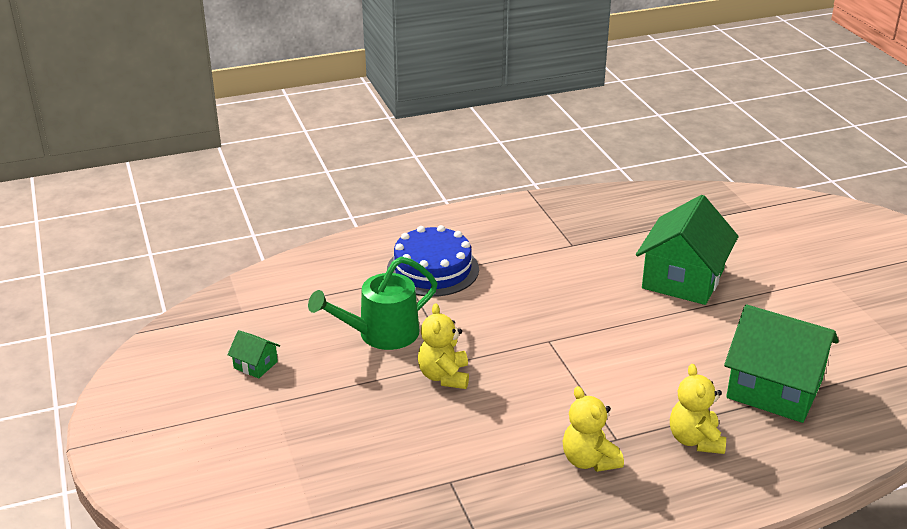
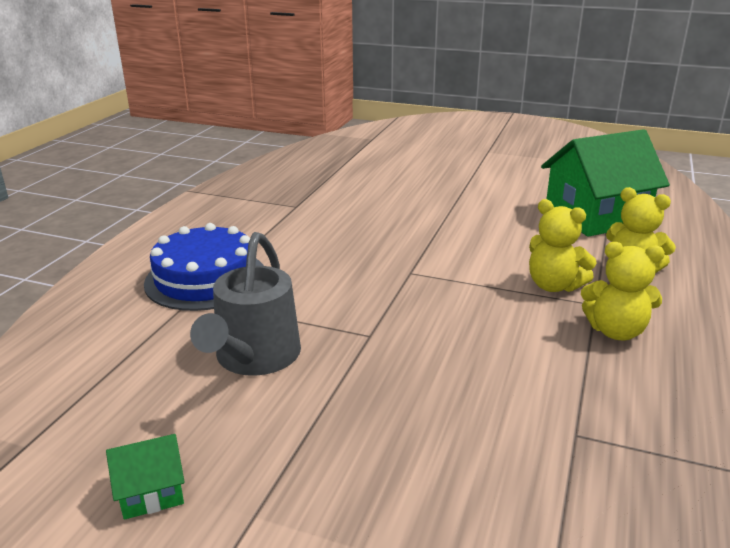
camera: 50 degrees left, 5 degrees down
(381, 334) = (254, 357): green watering can -> grey watering can
(444, 376) = (385, 351): yellow teddy bear -> yellow teddy bear (554, 286)
(683, 279) = (414, 189): green house -> none

